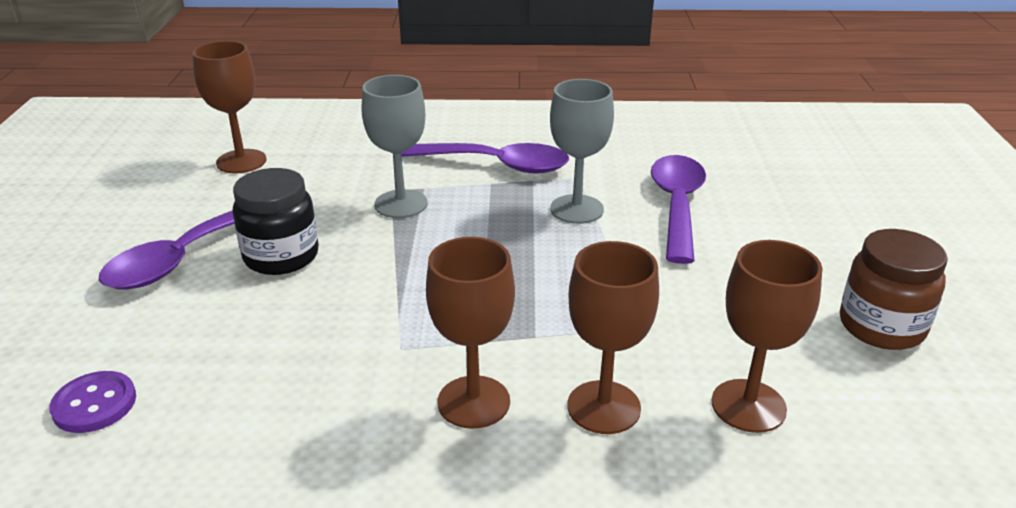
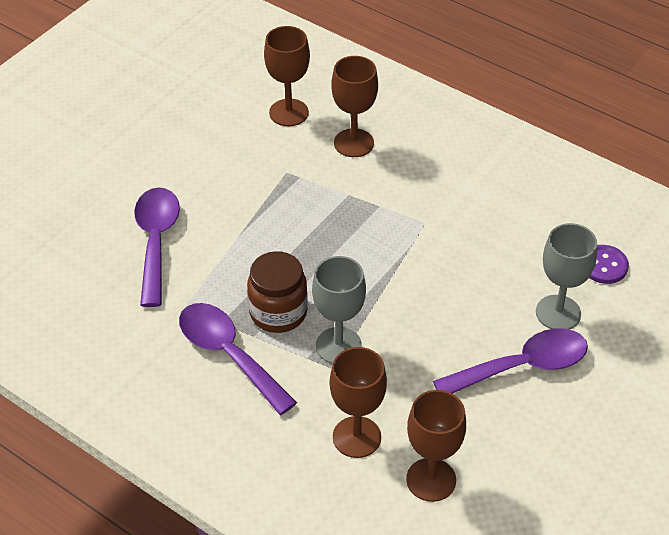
camera: 145 degrees left, 15 degrees up
(281, 256) = (455, 332): black jar -> none
(473, 402) = (411, 174): brown goblet -> brown goblet (356, 437)
(576, 209) = (224, 274): grey goblet -> grey goblet (558, 313)
(677, 206) = (156, 242): purple spoon -> purple spoon turned 135 degrees clockwise
(881, 326) = (171, 113): brown jar -> brown jar (278, 312)

